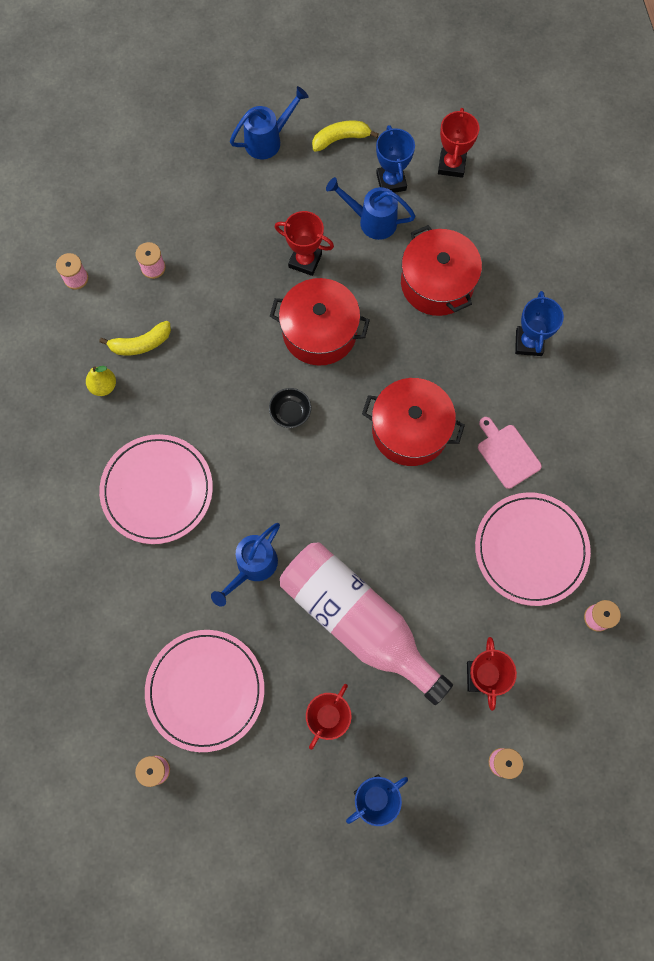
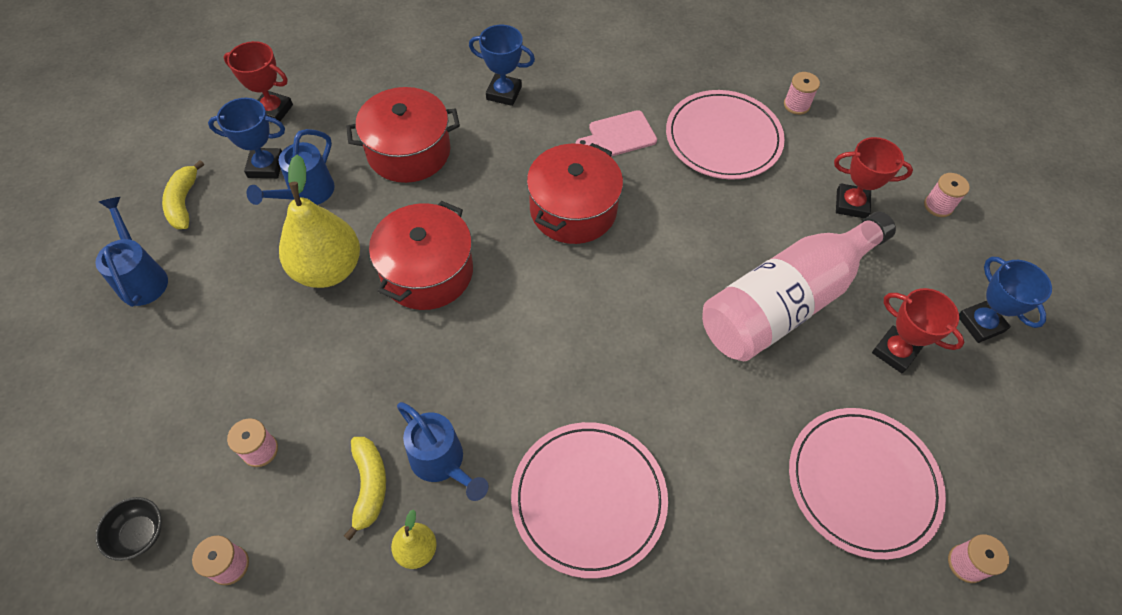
camera: 80 degrees left, 15 degrees down
(253, 566) = (710, 399): blue watering can -> blue watering can (442, 462)
(290, 413) = (522, 321): black bowl -> black bowl (139, 533)
(305, 261) = (328, 269): red trophy -> yellow pear

